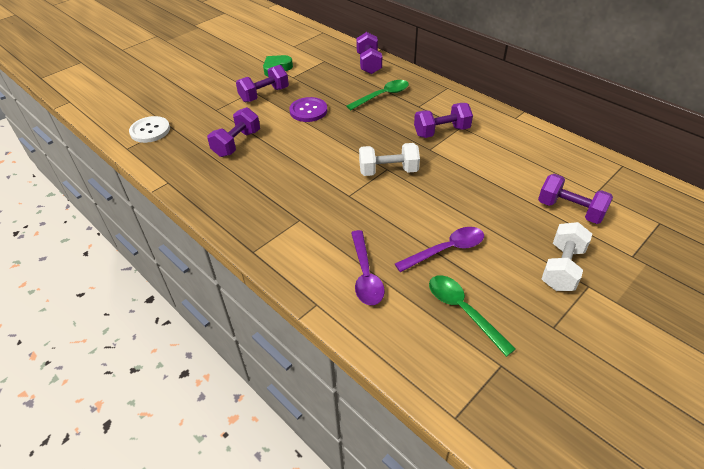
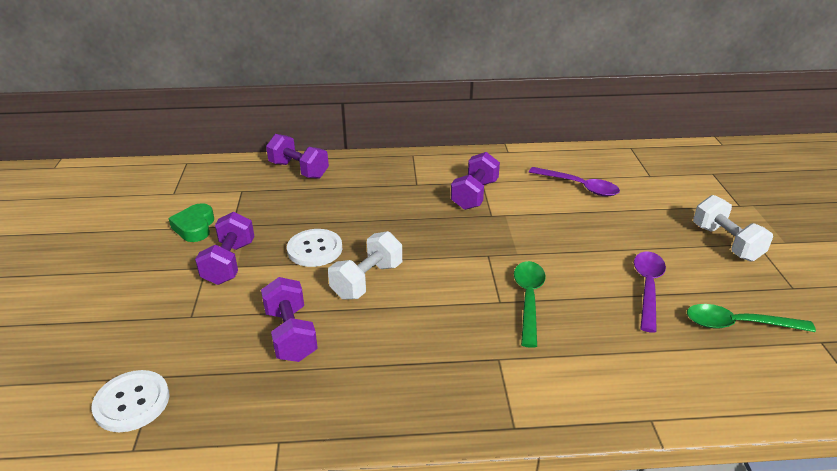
camera: 50 degrees left, 10 degrees down
(308, 111) = (315, 249): purple button -> white button
(365, 275) = (636, 358): purple spoon -> purple spoon (579, 186)
(382, 96) = (367, 193): green spoon -> green spoon (528, 299)
(388, 171) = (493, 256): white dumbbell -> white dumbbell (367, 281)
(570, 210) = (659, 198): purple dumbbell -> none

